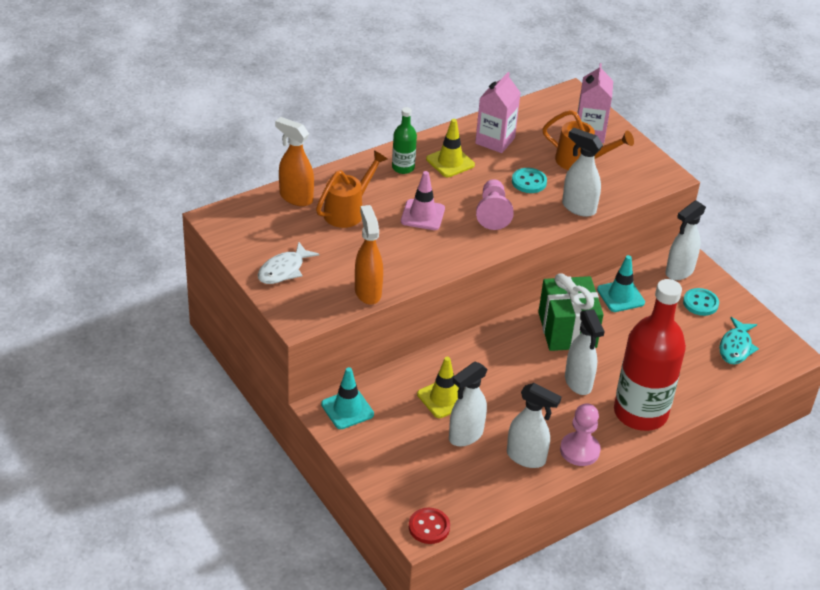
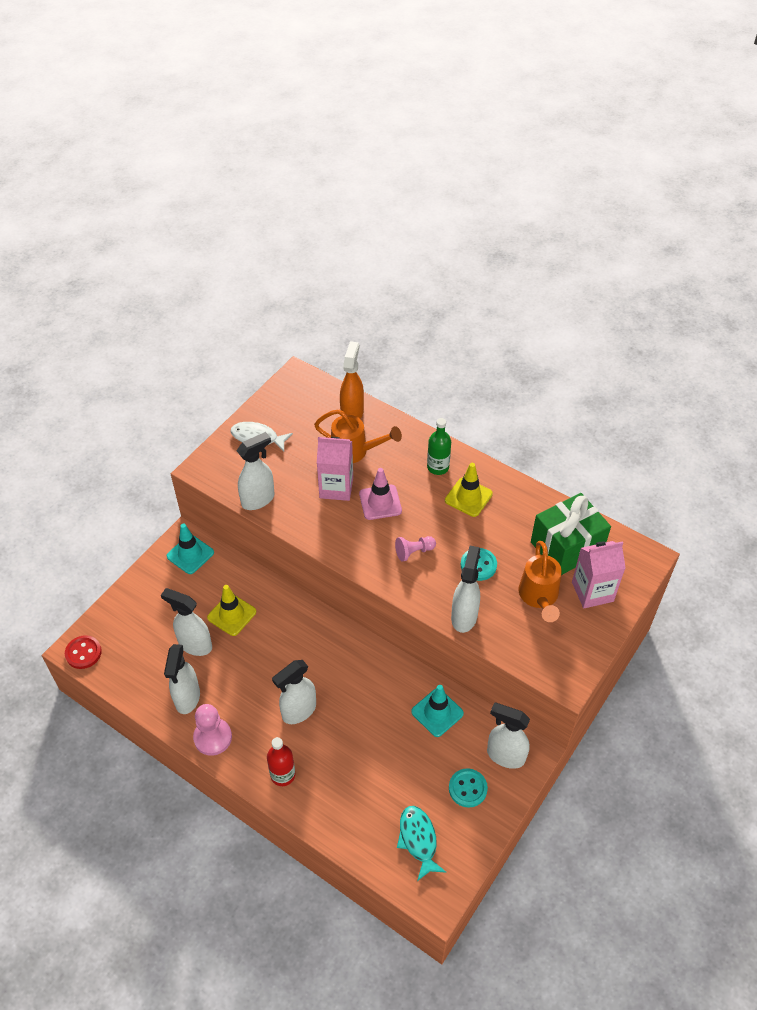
camera: 70 degrees right, 10 degrees up
(367, 292) = (258, 499): orange spray bottle -> white spray bottle
(492, 213) = (414, 552): pink pawn -> pink pawn, size x0.66
(495, 141) = (524, 520): pink carton -> pink carton (336, 487)
(567, 330) = (365, 681): green gift -> green gift (566, 547)
(640, 413) = (283, 775): red bottle -> red bottle, size x0.45
(736, 347) = (418, 840): turquoise fish -> turquoise fish turned 75 degrees clockwise

